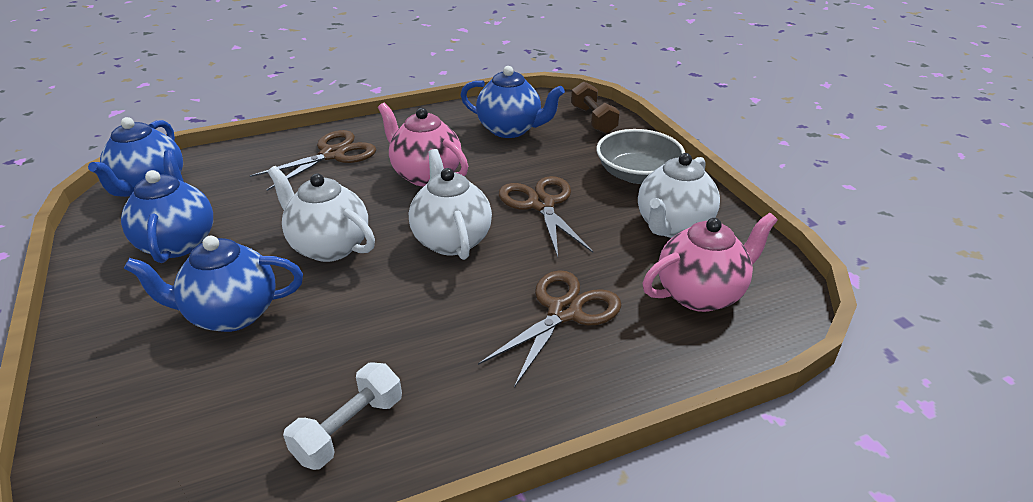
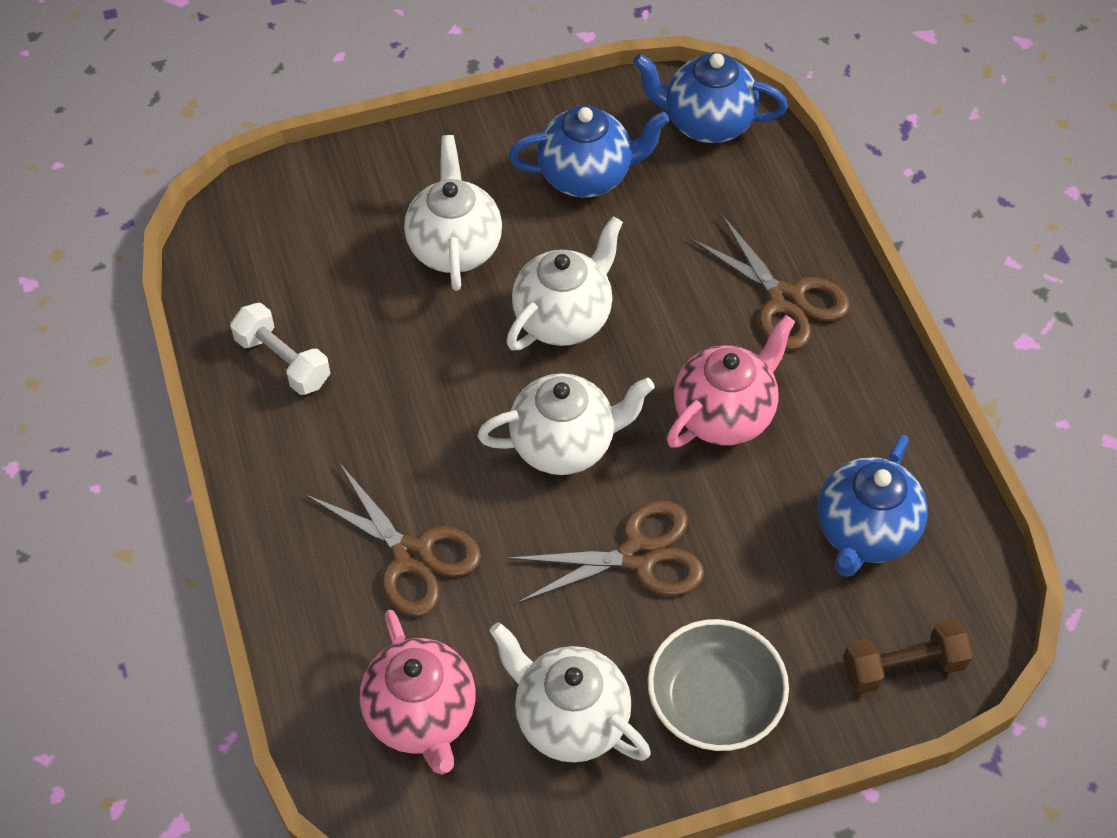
camera: 95 degrees right, 20 degrees up
(231, 314) = (455, 247): blue teapot -> white teapot

